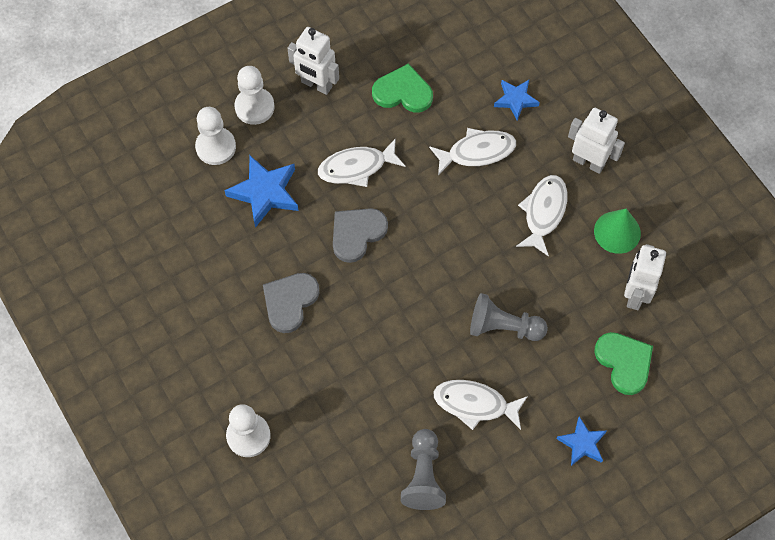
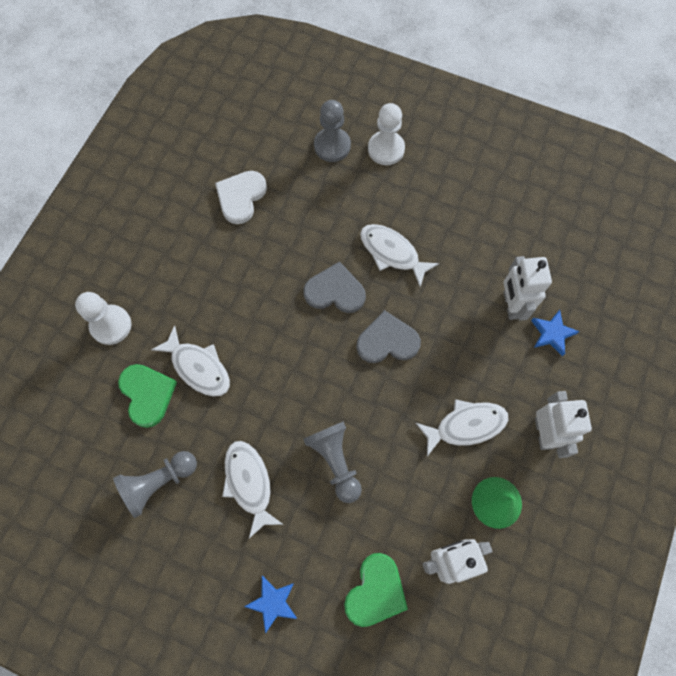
camera: 55 degrees right, 5 degrees up
(206, 253) = (241, 197): none -> white heart
(216, 147) = (332, 146): white pawn -> grey pawn
(265, 192) = (320, 203): blue star -> none
(290, 302) = (242, 281): grey heart -> grey heart (387, 341)
(316, 85) = (440, 178): white robot -> white robot (511, 305)
(403, 92) = (486, 243): green heart -> green heart (147, 394)
(477, 152) = (478, 334): white fish -> white fish (198, 367)

